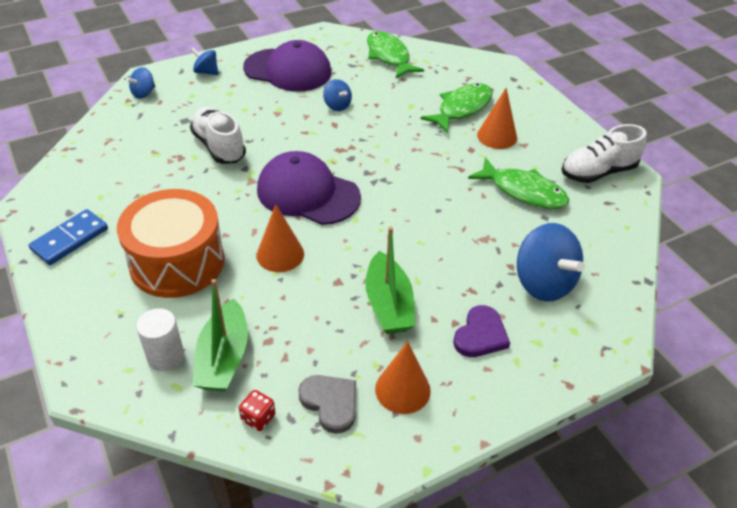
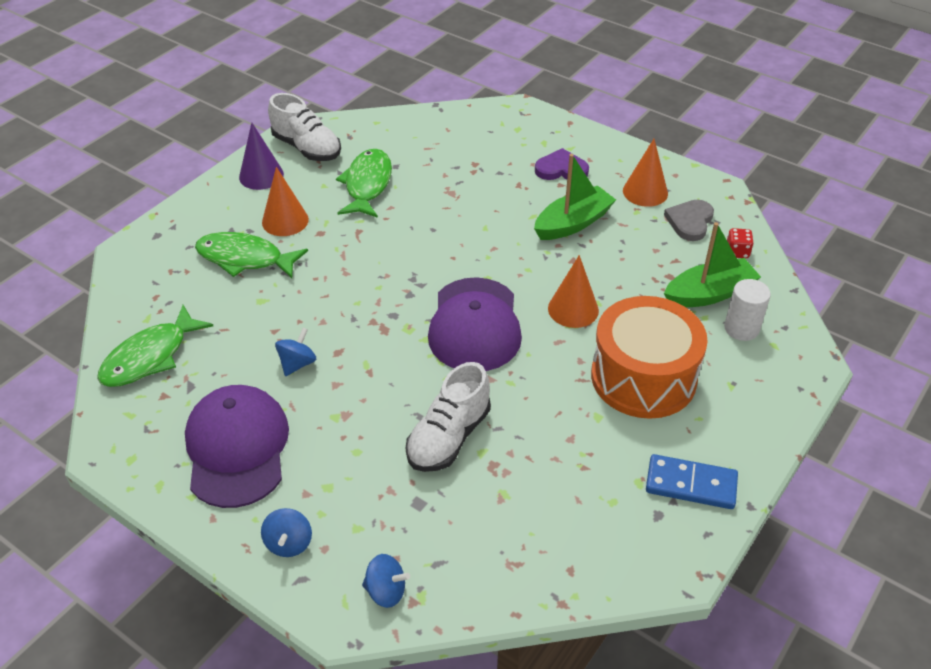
camera: 115 degrees left, 0 degrees up
(543, 283) = (479, 151): blue spinning top -> none
(566, 138) = (261, 175): none -> purple cone

